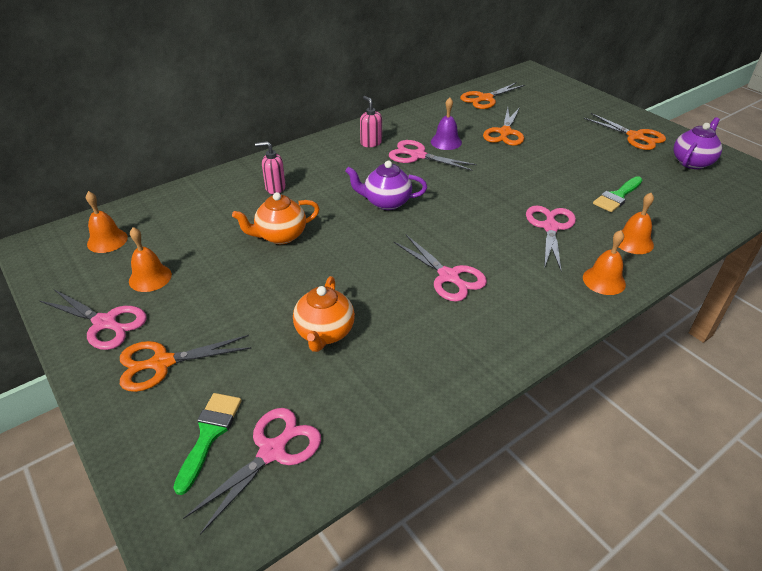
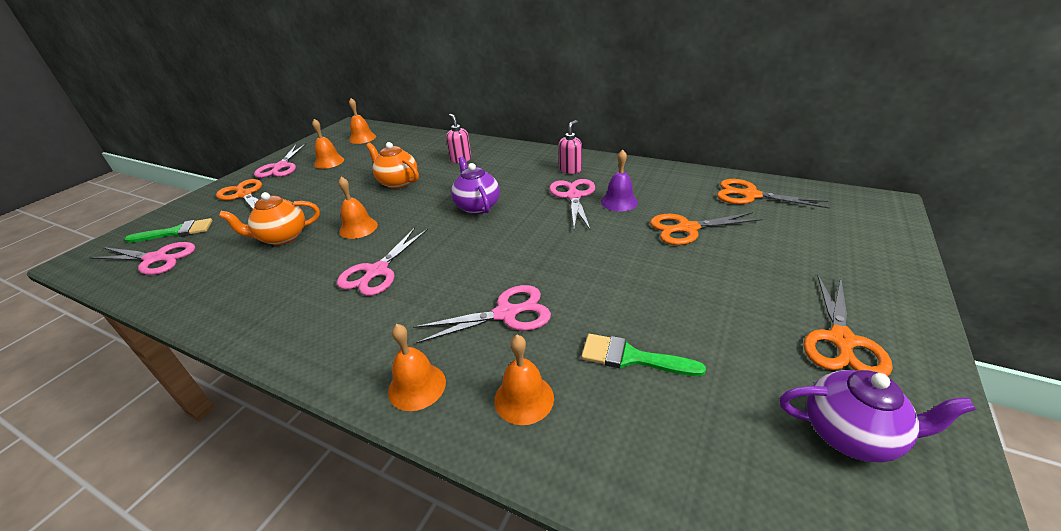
camera: 65 degrees right, 5 degrees down
(357, 277) = (358, 228): none -> orange bell

